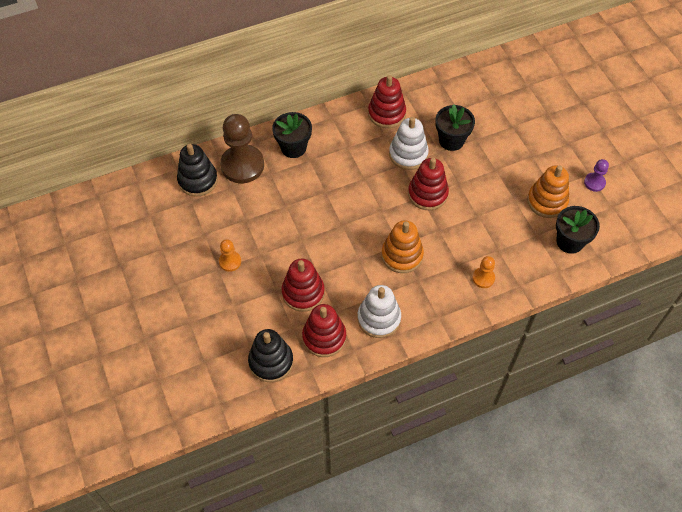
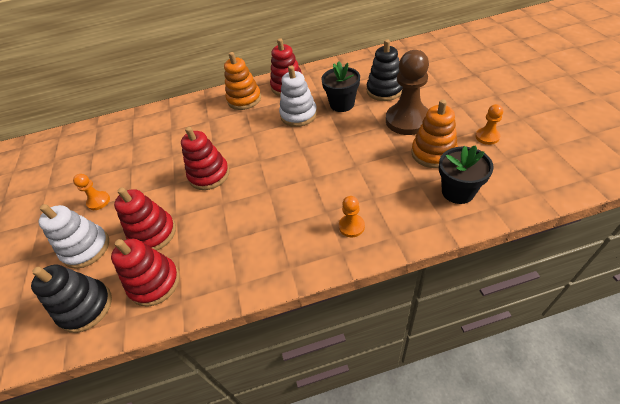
camera: 15 degrees right, 10 degrees down
(198, 180) = (107, 135): black stacking toy -> black stacking toy (384, 90)
(242, 165) = (150, 124): brown pawn -> brown pawn (407, 120)
(293, 147) = (198, 111): black flower pot -> none
(379, 318) = (222, 265): white stacking toy -> white stacking toy (86, 248)
(402, 255) = (267, 200): orange stacking toy -> orange stacking toy (244, 99)
(427, 194) = (309, 146): red stacking toy -> red stacking toy (209, 175)
(594, 182) = (487, 137): purple pawn -> orange pawn

